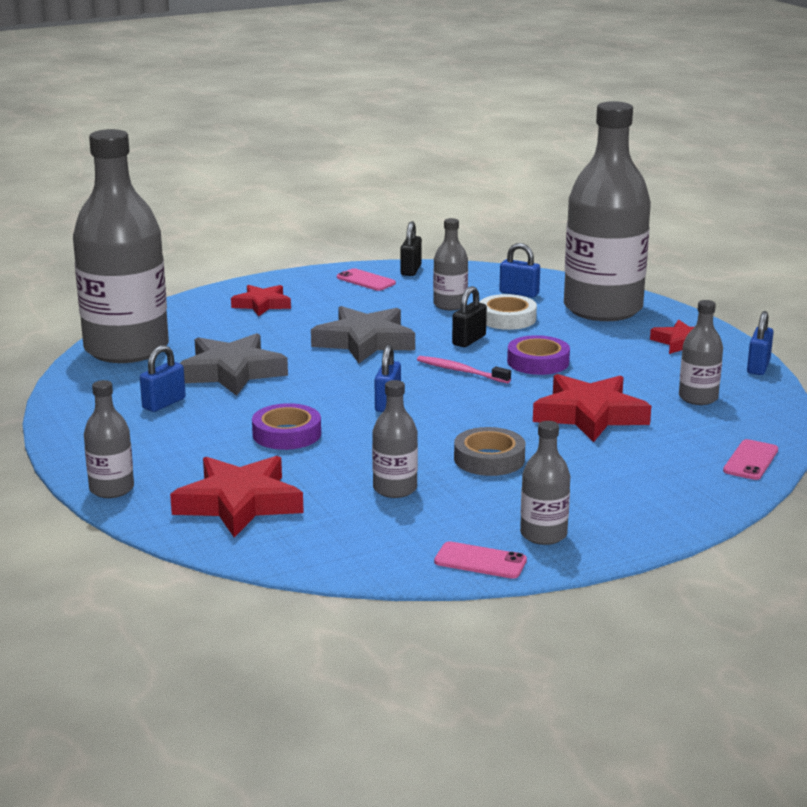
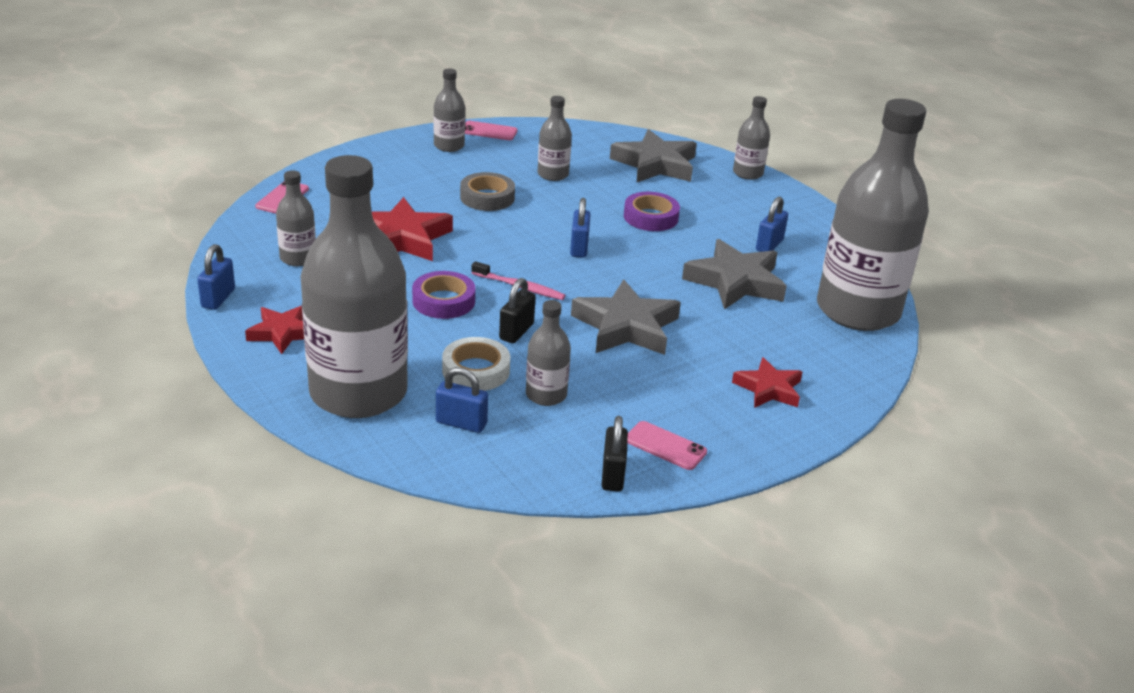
camera: 170 degrees right, 10 degrees up
(239, 503) = (655, 164): red star -> grey star

